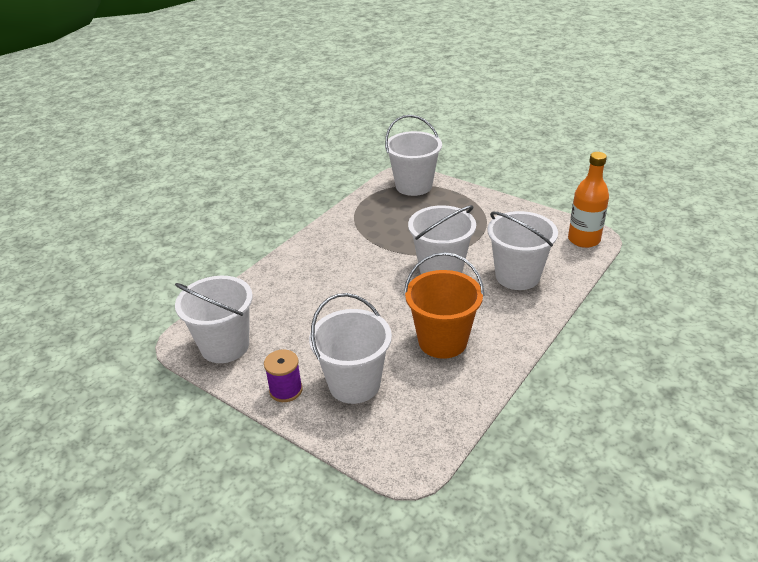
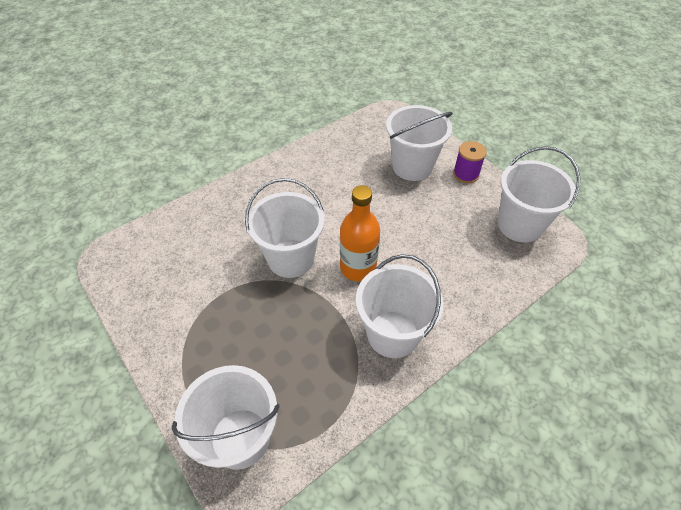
camera: 165 degrees left, 15 degrees up
(442, 341) = (330, 182): orange bucket -> none
(517, 276) = (224, 229): white bucket -> white bucket (393, 334)
(584, 240) = (121, 256): orange bottle -> orange bottle (358, 268)

